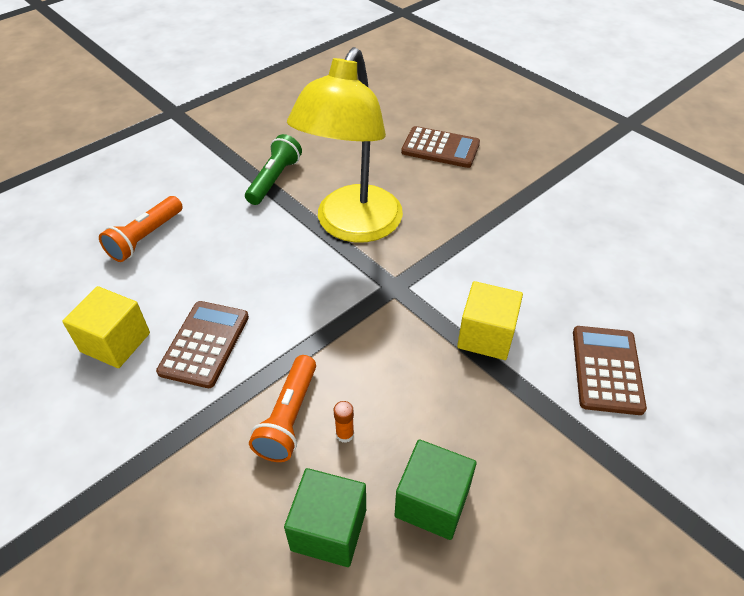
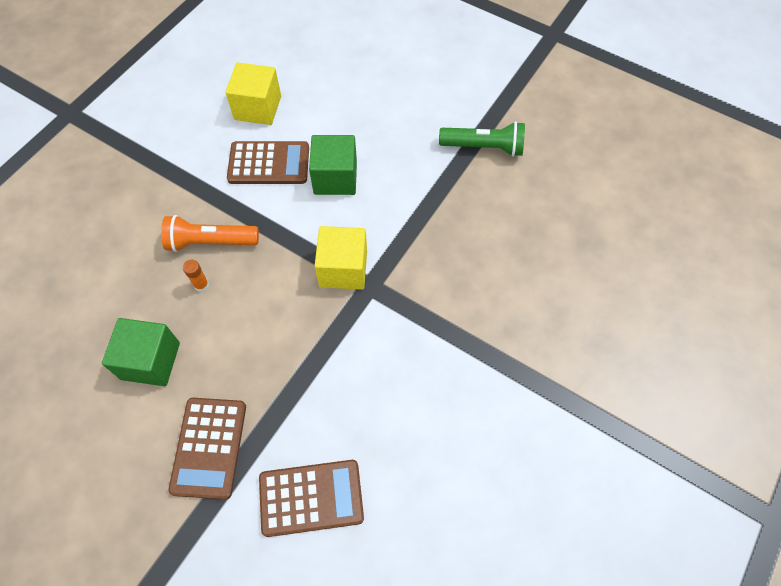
camera: 75 degrees right, 15 degrees up
(145, 238) = (372, 81): orange flashlight -> none
(329, 529) = (121, 295): green cube -> green cube (335, 178)
(352, 226) = (440, 231): yellow lamp -> none
(440, 148) = (604, 286): brown calculator -> brown calculator (209, 447)
(486, 336) = (328, 377): yellow cube -> yellow cube (343, 269)

